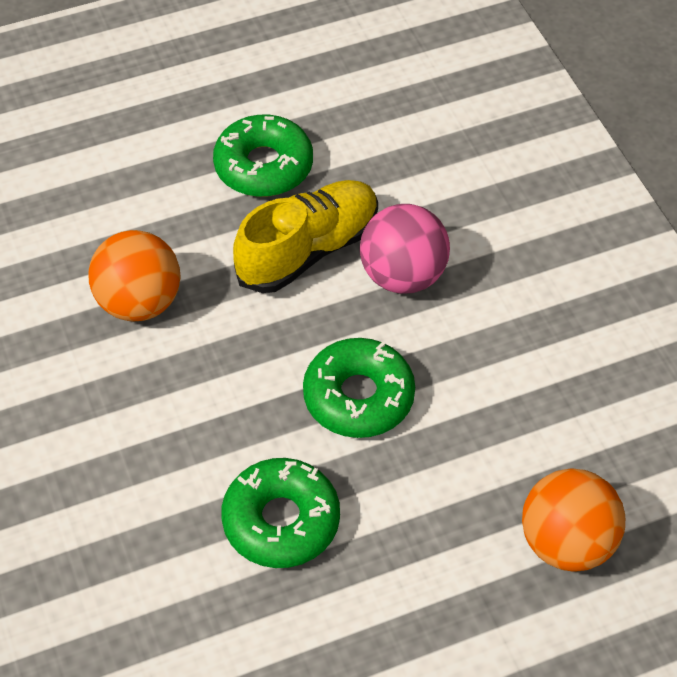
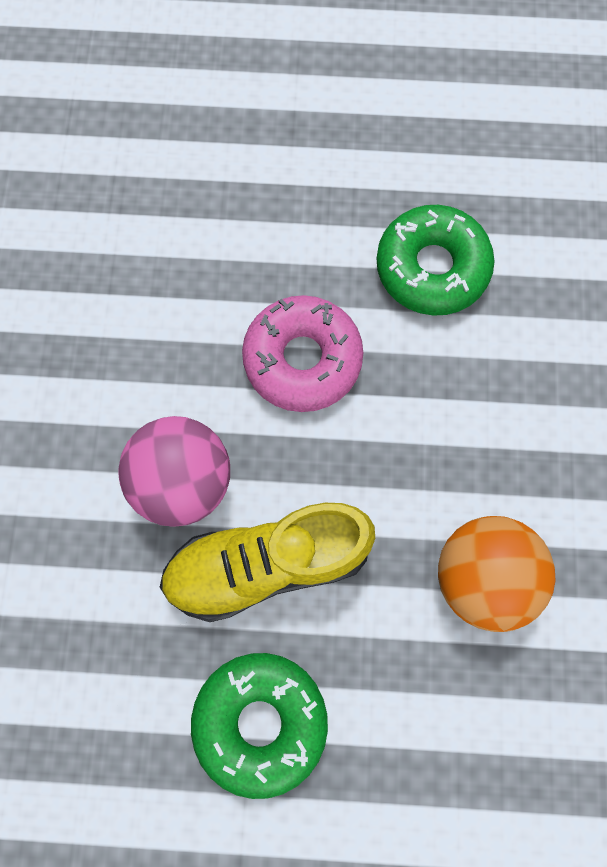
camera: 155 degrees left, 20 degrees up
(358, 397) = (302, 359): green donut -> pink donut
(566, 543) = (197, 148): orange ball -> none

